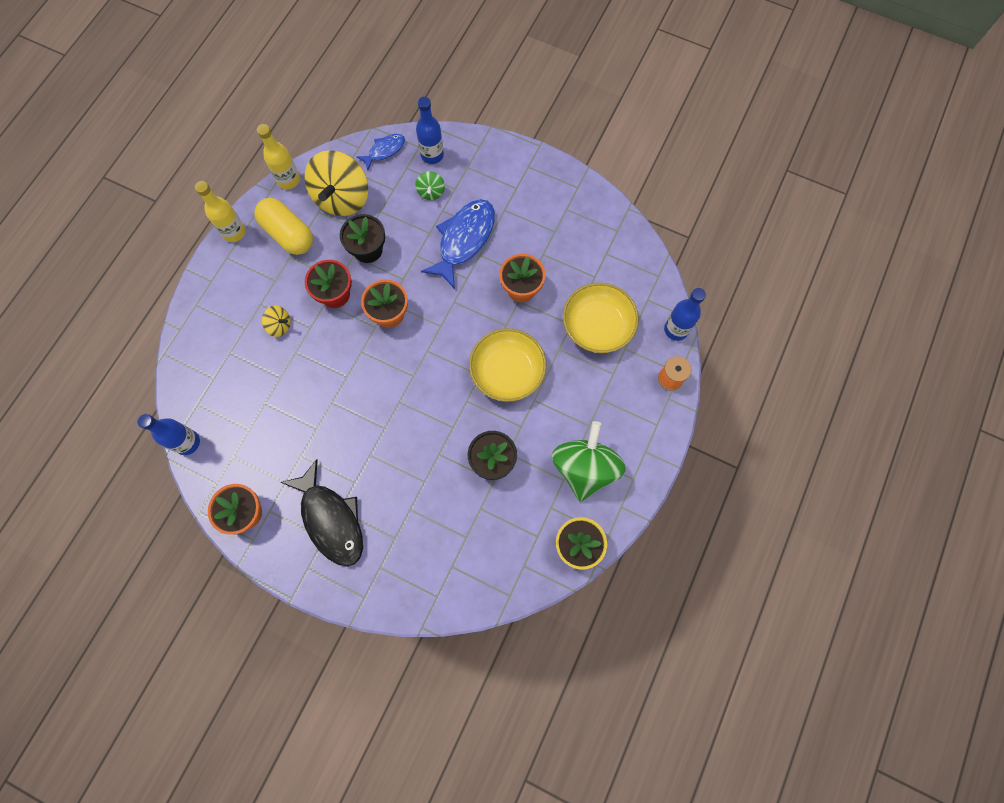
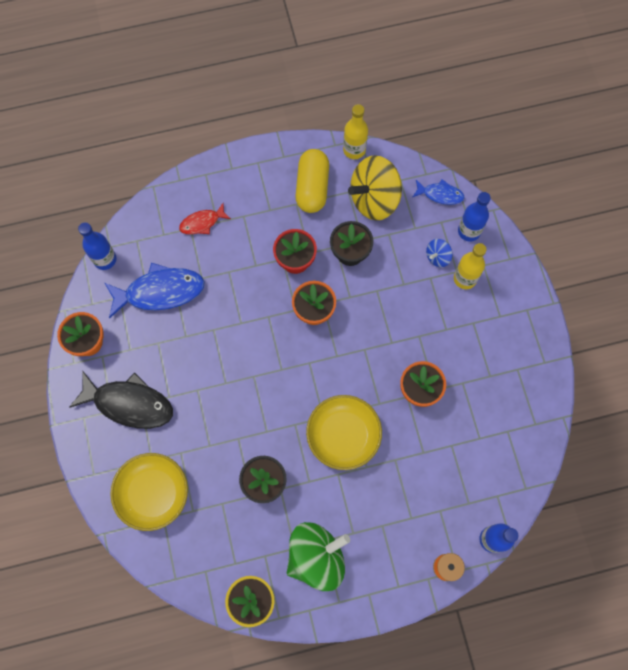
camera: 50 degrees right, 0 degrees up
(234, 232) = (281, 150): yellow bottle -> yellow bottle (465, 278)
(234, 339) = (202, 223): none -> red fish
(279, 326) = (239, 244): yellow spinning top -> none
(331, 520) = (129, 404): black fish -> black fish turned 90 degrees counterclockwise
(431, 192) = (437, 257): green spinning top -> blue spinning top
(464, 240) = (420, 314): blue fish -> blue fish (160, 292)
(597, 325) = (440, 474): yellow bowl -> yellow bowl (153, 493)

